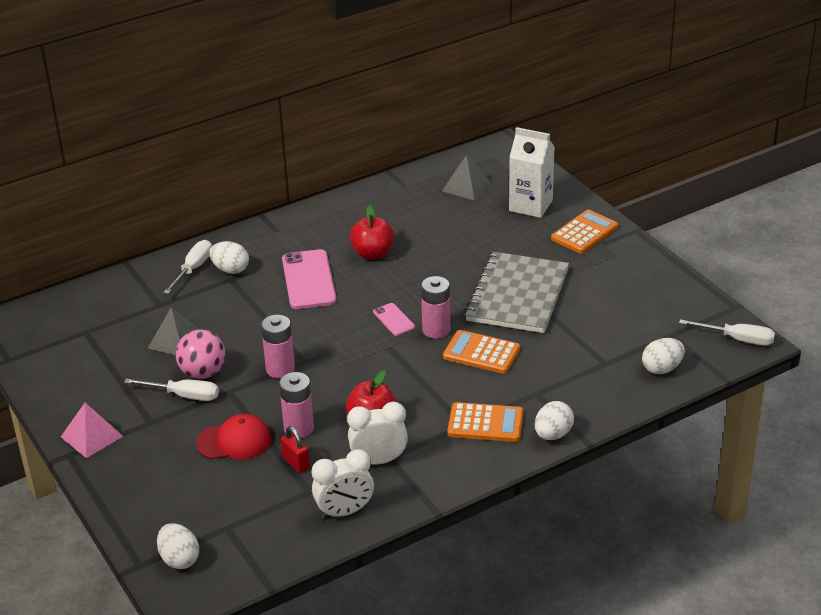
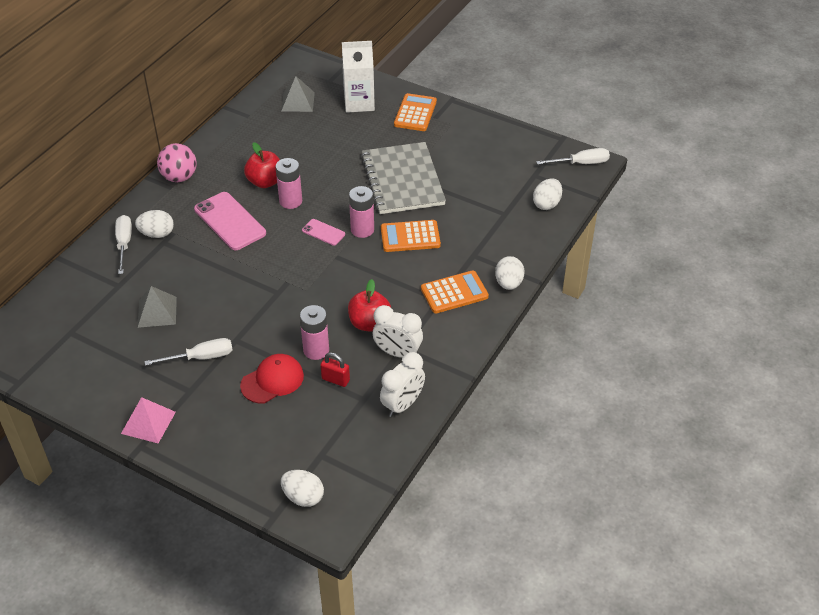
camera: 30 degrees left, 10 degrees up
(203, 373) = (202, 332): pink ball -> pink ball (179, 177)
(280, 369) = (264, 306): pink battery -> pink battery (290, 201)
(379, 461) = (397, 353): white clock -> white clock turned 120 degrees counterclockwise

